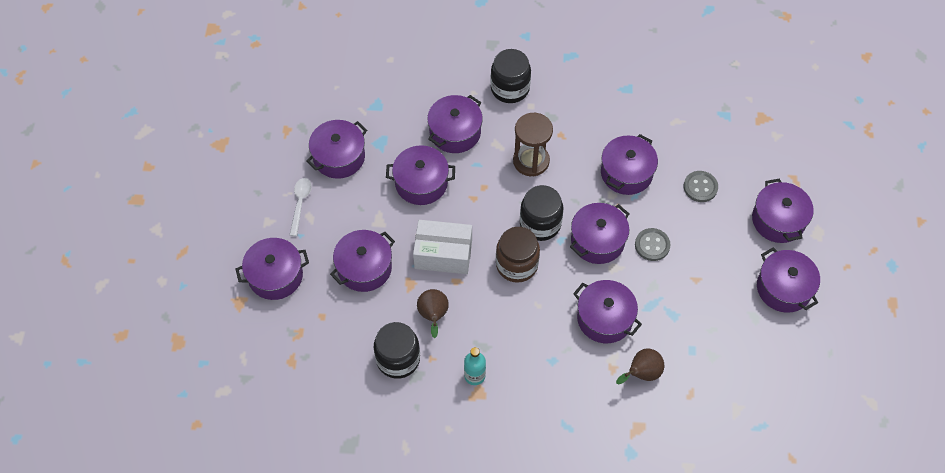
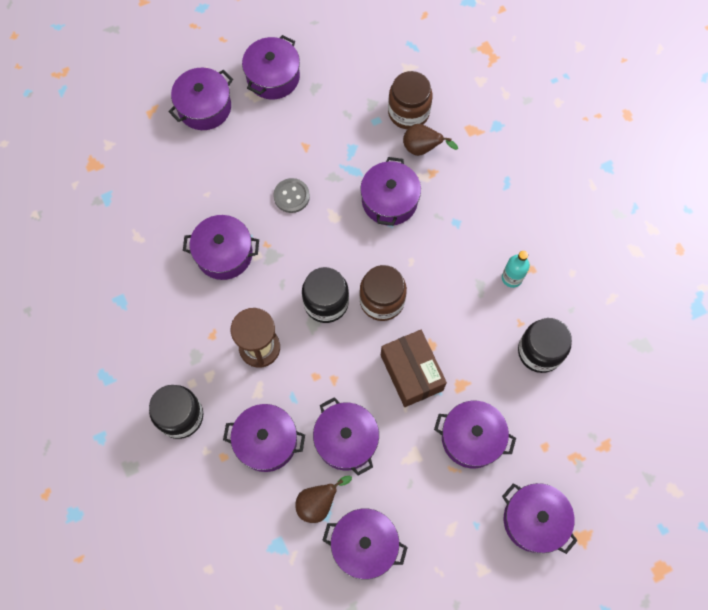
camera: 120 degrees left, 10 degrees up
(300, 204) = (442, 549): white spoon -> none
(433, 316) = (479, 345): brown pear -> brown pear (318, 503)
(443, 254) = (411, 372): white box -> brown box
(597, 241) = (314, 244): purple pot -> none
(686, 382) = (408, 112): none -> brown jar
(700, 187) = (204, 183): grey button -> none

